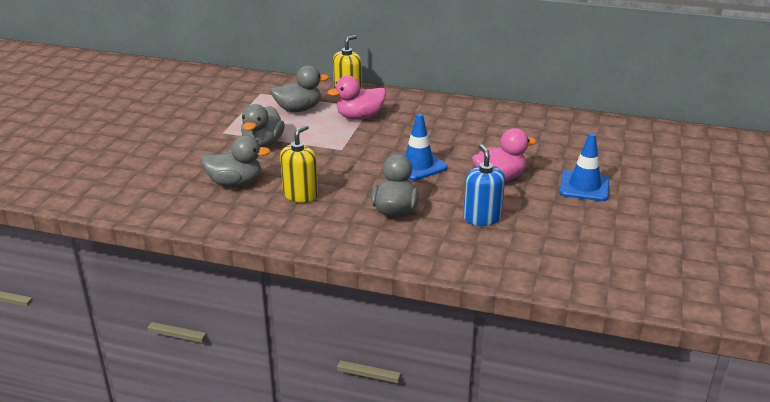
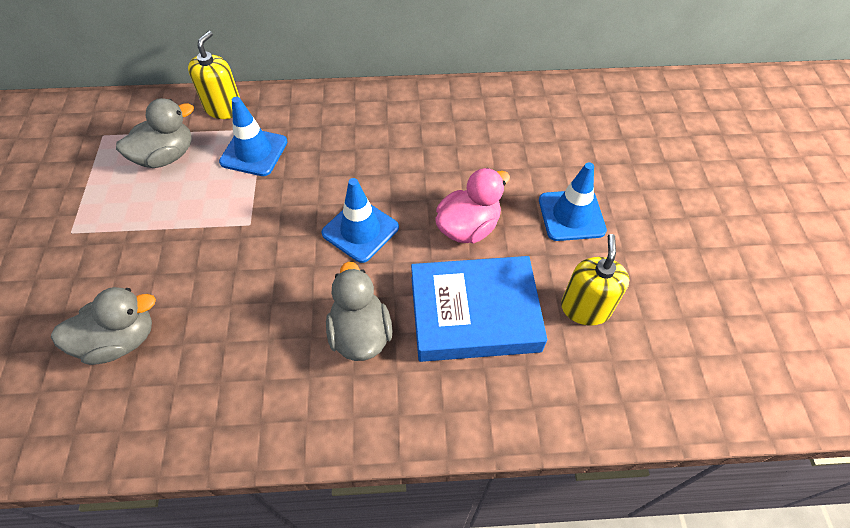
camera: 20 degrees left, 25 degrees up
(263, 144) = (136, 242): grey duck -> none
(300, 195) = (222, 339): yellow soap dispenser -> yellow soap dispenser (585, 308)
(360, 117) = (254, 152): pink duck -> blue traffic cone
(482, 218) = (474, 314): blue soap dispenser -> blue book

